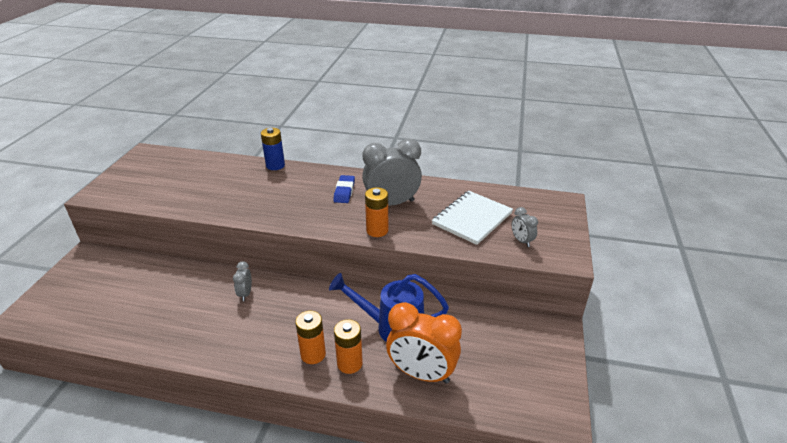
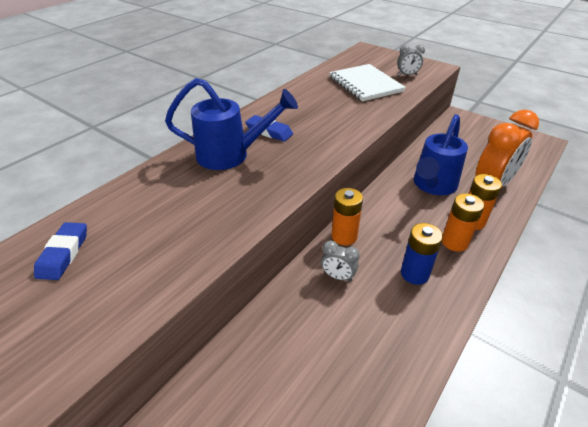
camera: 65 degrees left, 5 degrees up
(183, 168) = (64, 254): none -> blue eraser
(275, 165) = (162, 165): blue battery -> blue battery (414, 273)
(302, 186) = (232, 155): none -> blue watering can
(377, 230) = (354, 129): orange battery -> orange battery (344, 236)
(392, 203) = (314, 112): grey clock -> none

